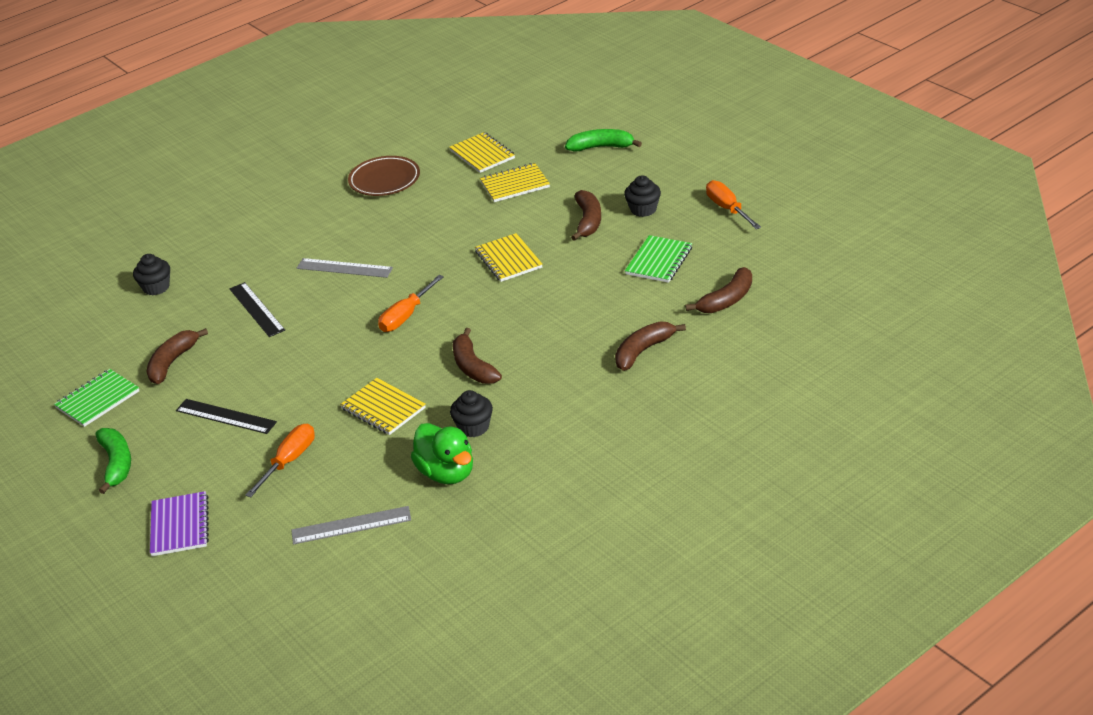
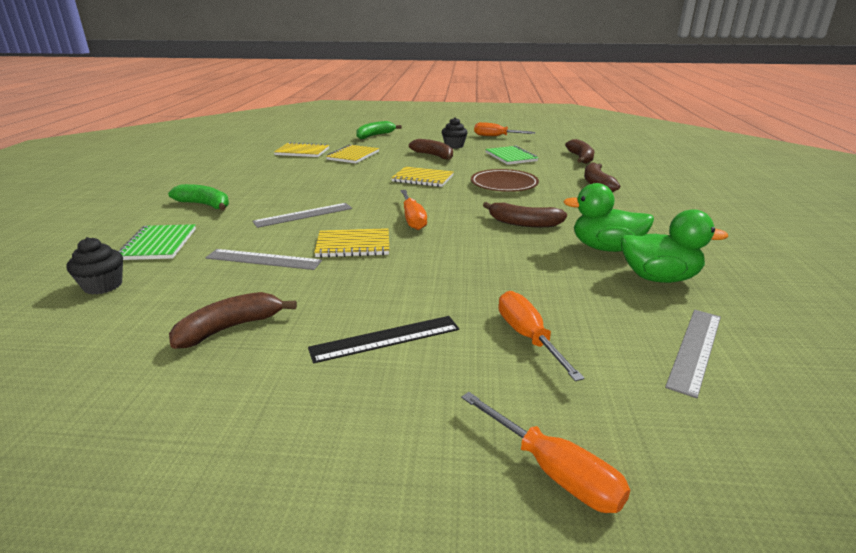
camera: 50 degrees left, 10 degrees down
(98, 400) = (169, 408): green notebook -> green notebook (159, 244)
(116, 464) = (325, 461): green banana -> green banana (205, 205)
(172, 362) = (230, 328): brown banana -> brown banana turned 75 degrees clockwise
(180, 526) = (553, 471): purple notebook -> orange screwdriver
(257, 309) = (263, 259): black ruler -> grey ruler
(383, 408) = (518, 267): yellow notebook -> yellow notebook (353, 245)
(384, 180) = (247, 174): brown plate -> brown plate (504, 184)
(474, 427) = (605, 248): black cupcake -> green duck

